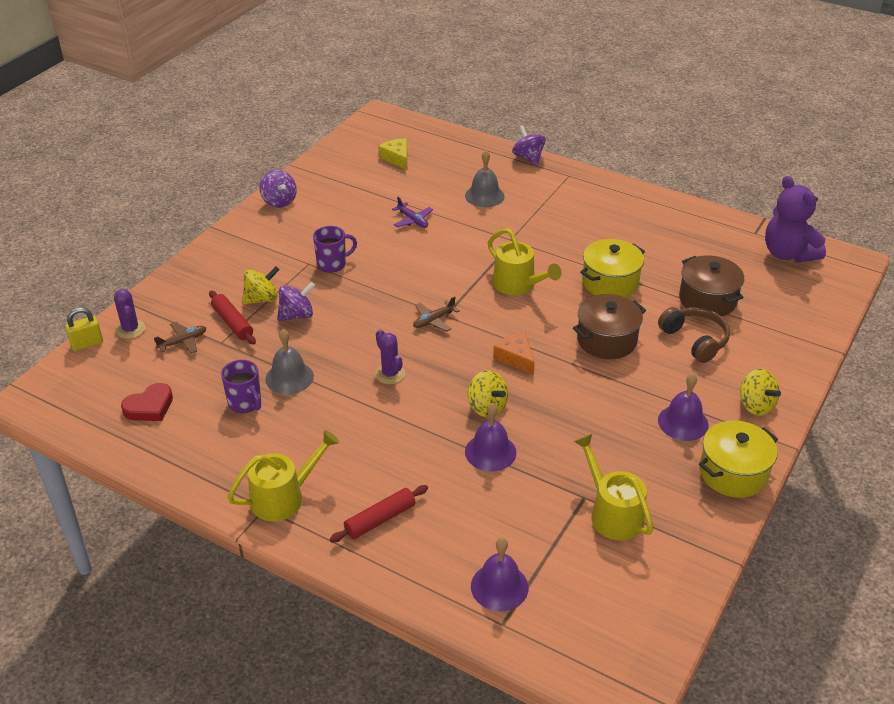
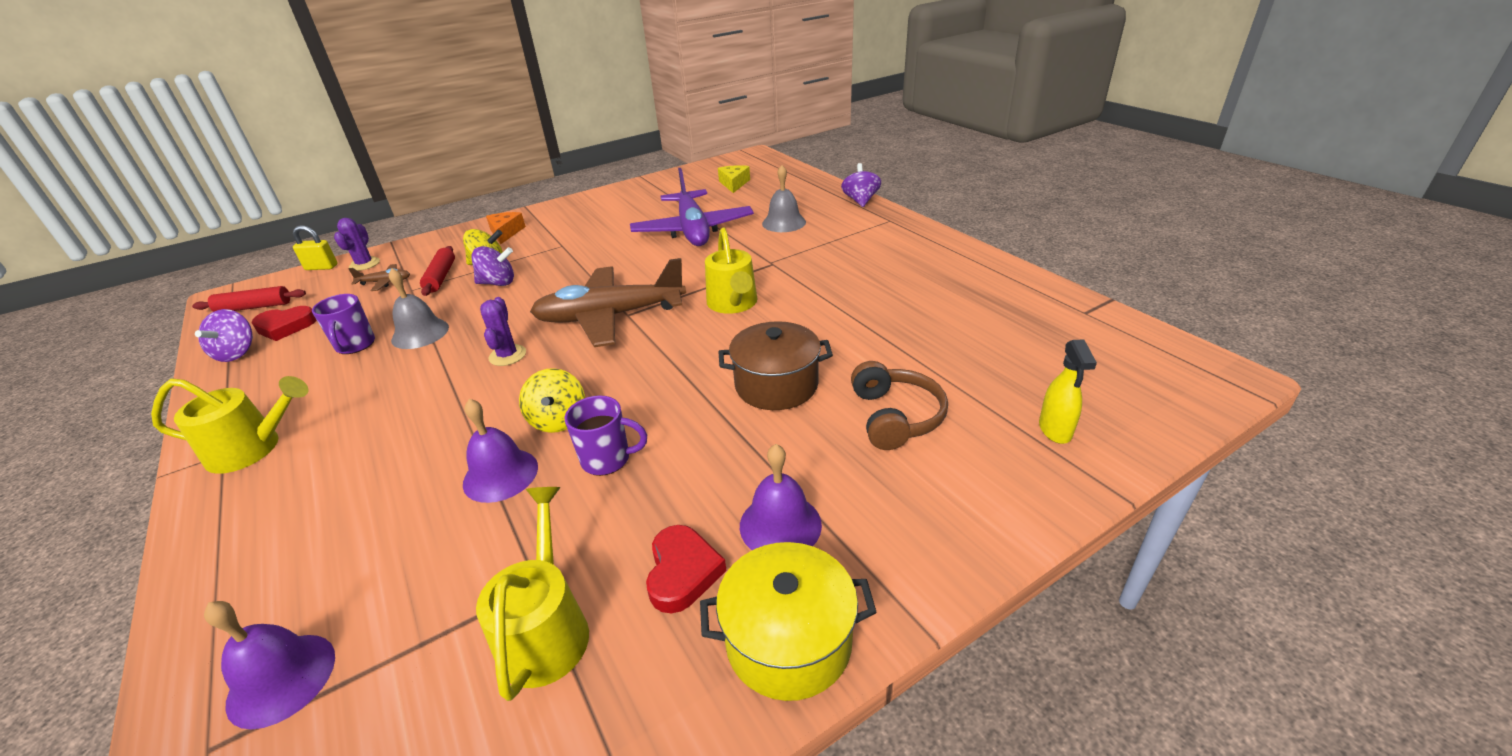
camera: 30 degrees right, 5 degrees down
(279, 201) = (598, 198): purple spinning top -> purple spinning top (237, 353)
(332, 264) = (581, 250): purple mug -> purple mug (607, 459)
(380, 519) = (293, 512): red rolling pin -> red rolling pin (254, 307)
(413, 220) = (693, 230): purple plane -> purple plane, size x2.44
(433, 320) = (610, 316): brown plane -> brown plane, size x2.44
(516, 358) = (650, 375): orange cheese -> orange cheese (506, 233)
(610, 282) = (841, 324): yellow pot -> none
(654, 463) = (682, 572): none -> red heart
(707, 300) = (955, 372): brown pot -> none
(755, 405) = (917, 538): yellow spinning top -> none
(785, 322) = (1055, 430): none -> yellow spray bottle
(788, 254) = (1120, 345): purple teddy bear -> none

